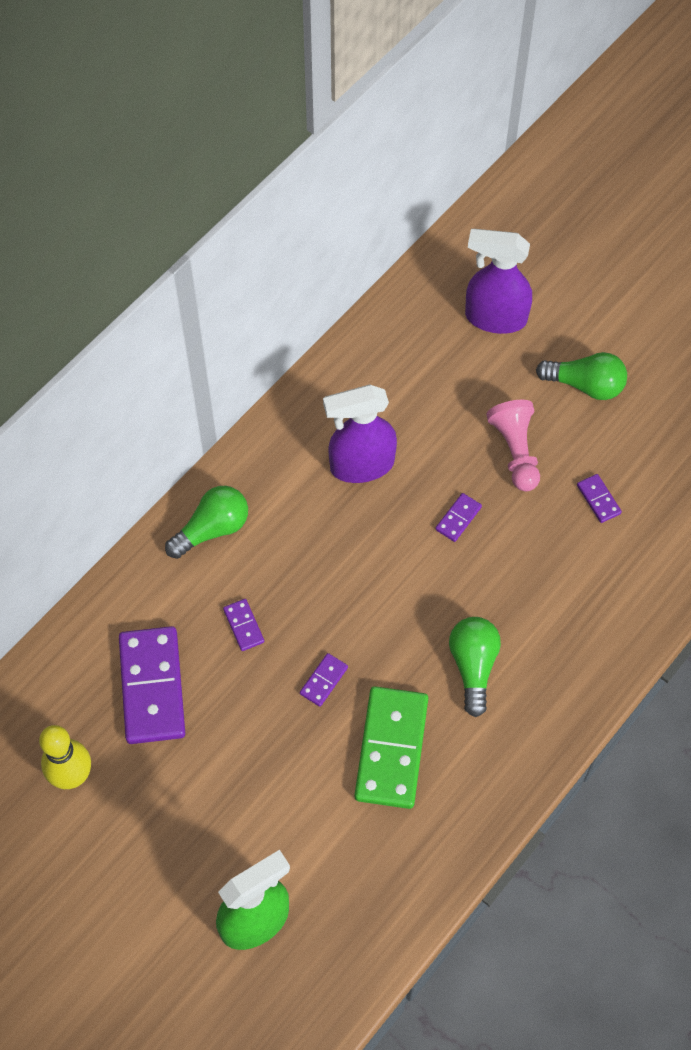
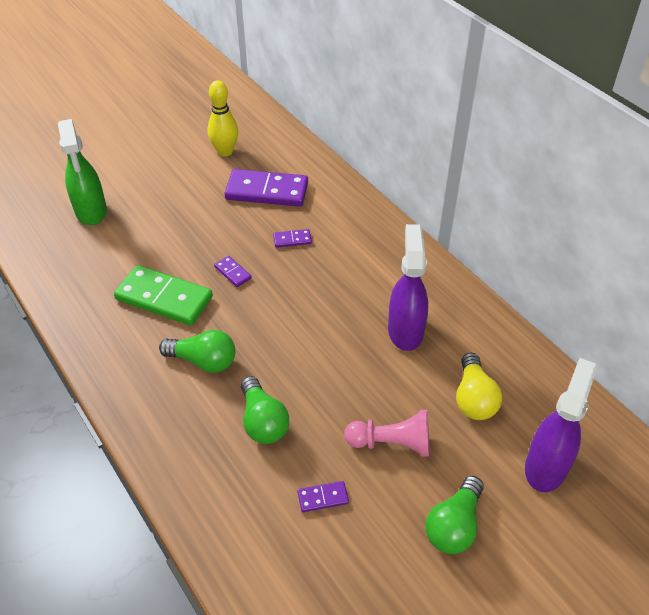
camera: 105 degrees right, 15 degrees down
(212, 529) = (374, 236): green light bulb -> green light bulb (263, 421)
(434, 386) = (474, 398): none -> yellow light bulb
(458, 518) = (337, 383): purple domino -> none

